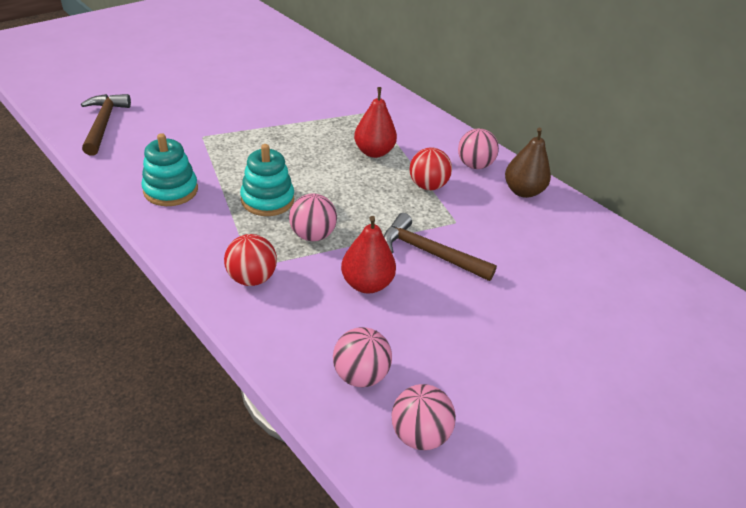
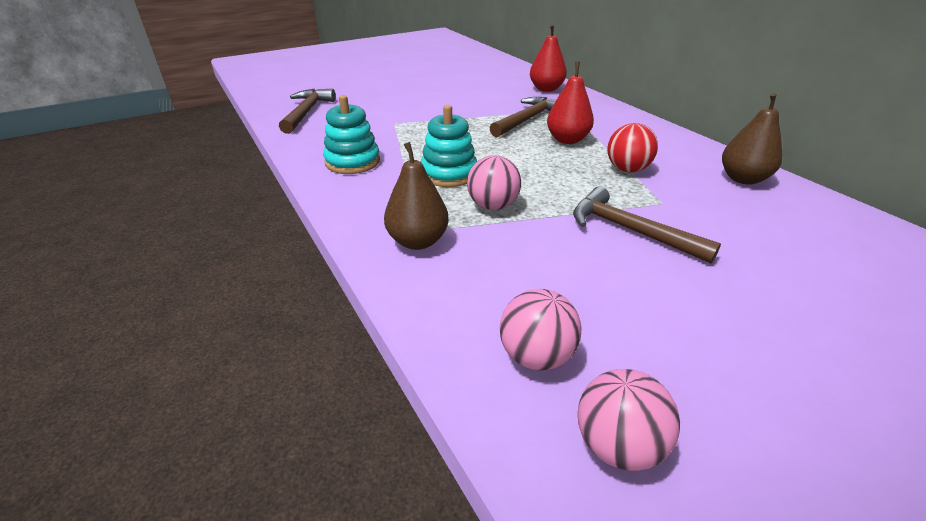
camera: 15 degrees right, 5 degrees down
(252, 278) = (418, 241): red ball -> brown pear
(335, 126) = (527, 119): none -> brown hammer
(366, 284) = (551, 256): red pear -> red pear (546, 89)
(474, 165) = (681, 154): pink ball -> none

